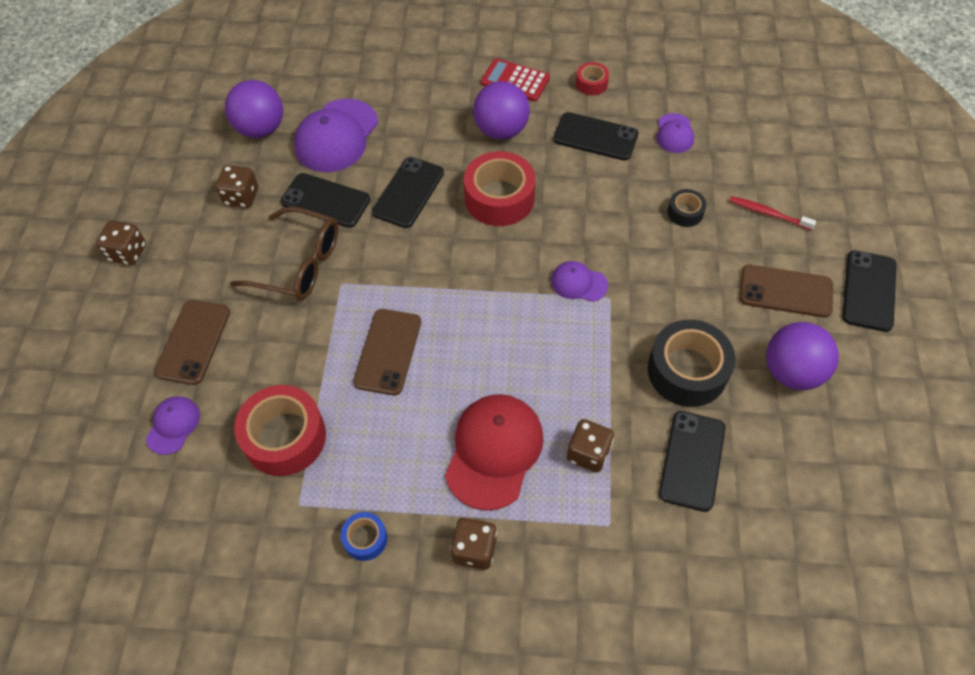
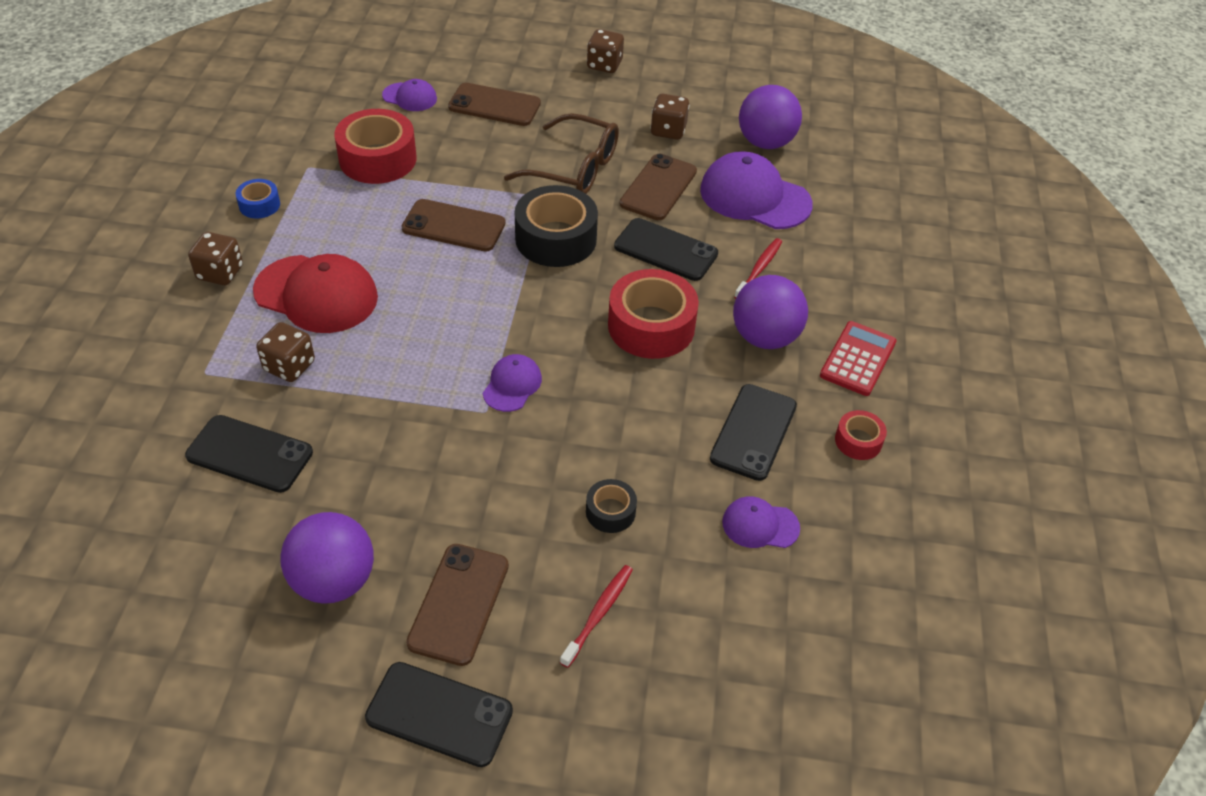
camera: 90 degrees right, 10 degrees down
(299, 264) = (575, 168): brown glasses -> brown glasses turned 90 degrees counterclockwise
(326, 200) = (658, 188): black phone -> brown phone
(425, 133) = (759, 269): none -> red toothbrush
(687, 371) = (365, 470): black tape -> black tape (556, 239)

